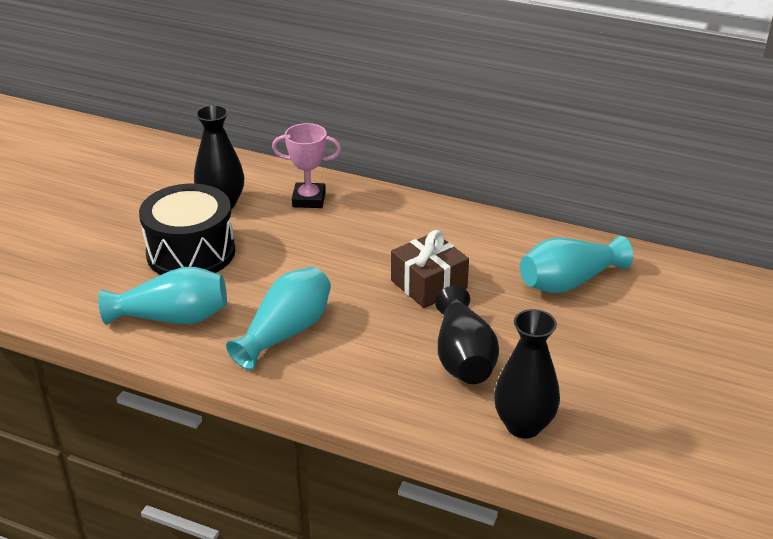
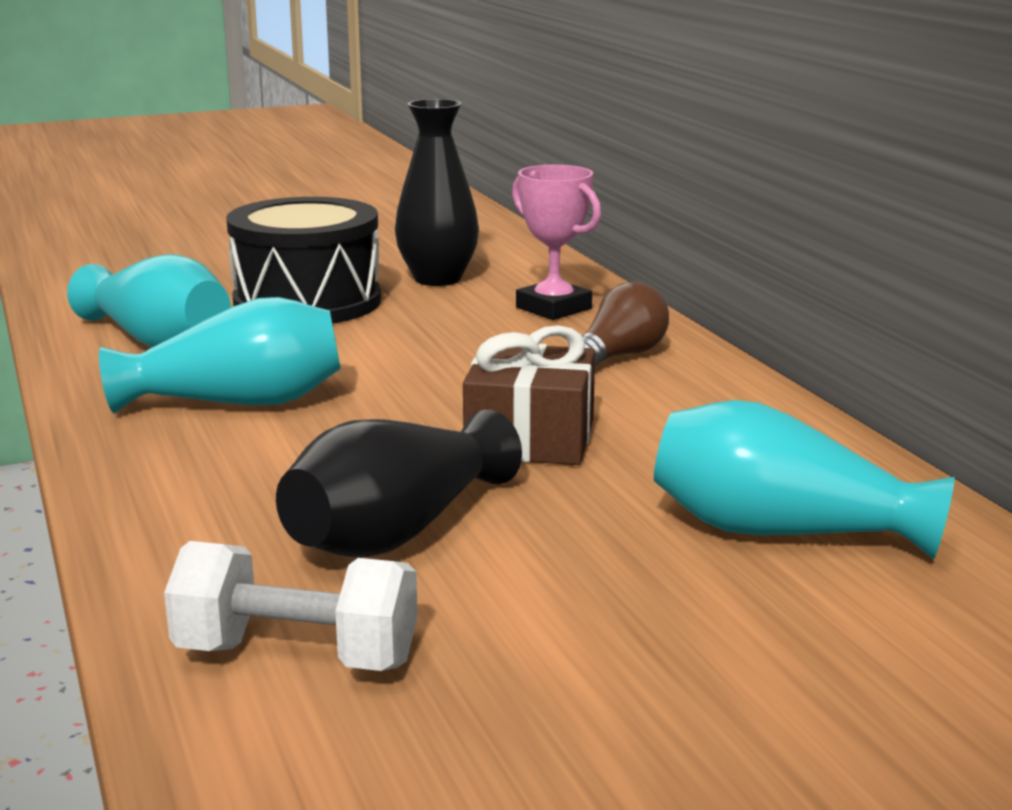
camera: 45 degrees right, 15 degrees down
(385, 218) = (618, 357): none -> brown light bulb
(523, 425) = (297, 656): black vase -> white dumbbell

